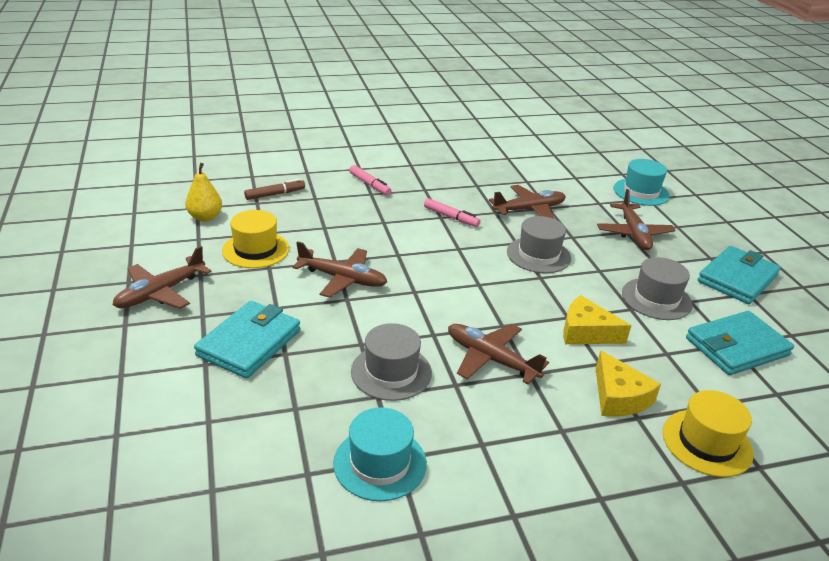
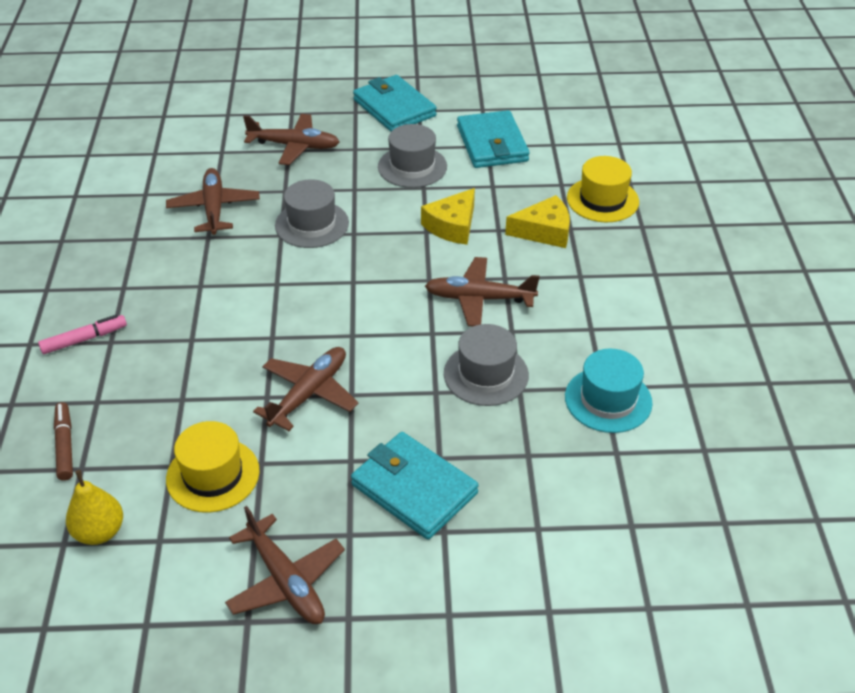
camera: 75 degrees left, 10 degrees up
(451, 217) = (204, 276): pink marker -> none
(491, 359) = (479, 299): brown plane -> brown plane turned 45 degrees clockwise
(641, 192) = (211, 115): turquoise hat -> none

